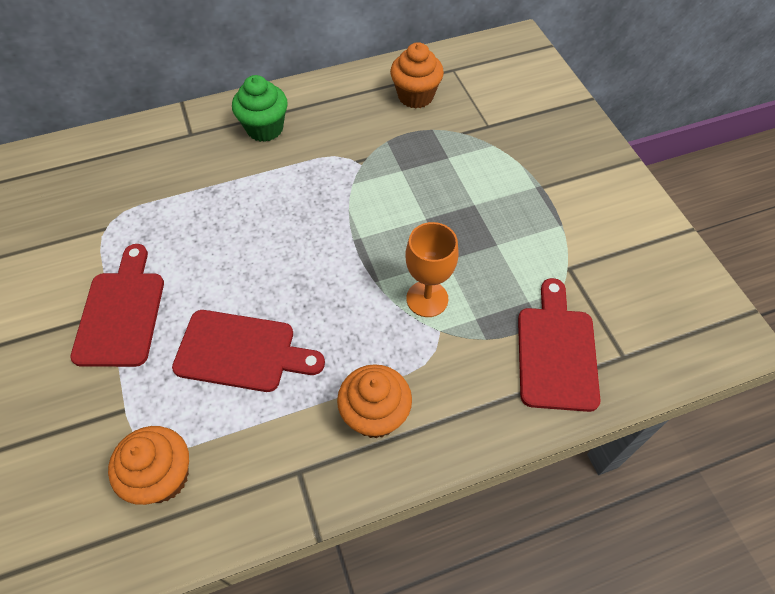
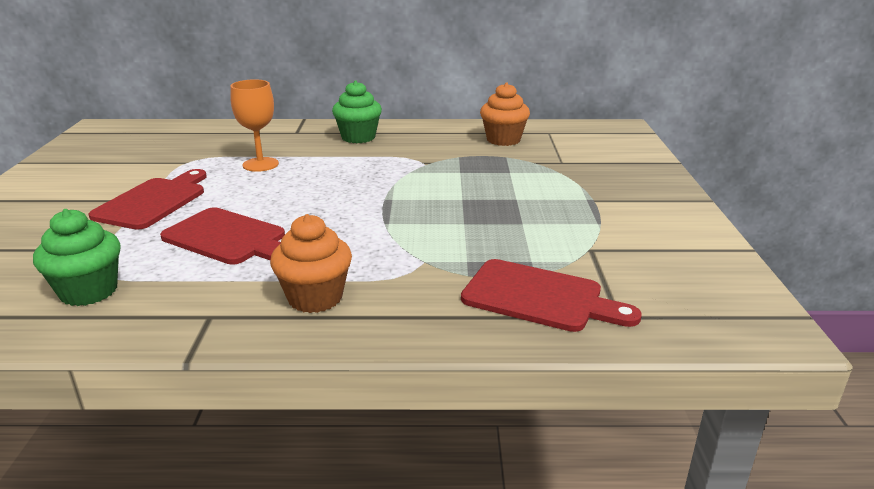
camera: 20 degrees right, 30 degrees down
(163, 477) = (89, 291): orange cupcake -> green cupcake
(427, 299) = (426, 241): orange goblet -> orange goblet (260, 164)
(556, 352) = (539, 297): red cutting board -> red cutting board turned 90 degrees clockwise

